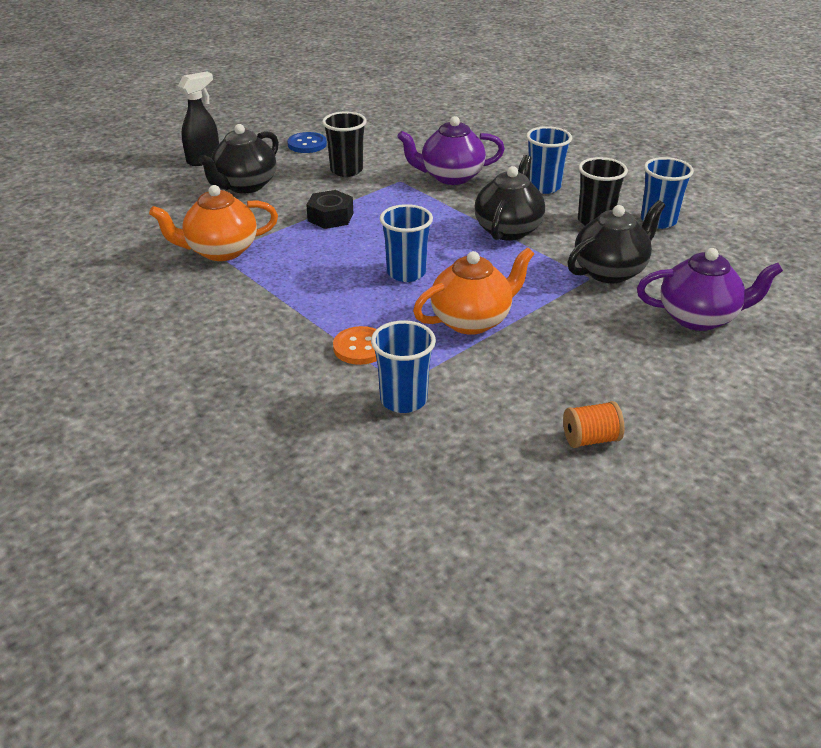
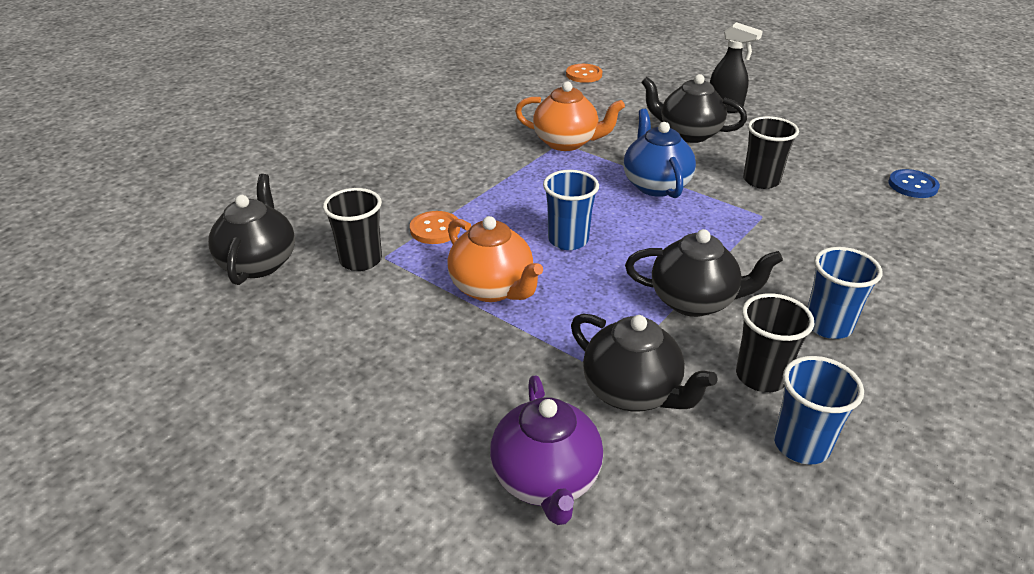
camera: 80 degrees right, 0 degrees up
(62, 220) = (584, 75): none -> orange button
(221, 251) = (566, 142): orange teapot -> orange teapot turned 135 degrees clockwise
(307, 144) = (802, 151): blue button -> blue button (912, 185)
(330, 217) = (655, 185): black nut -> blue teapot
(386, 480) = (259, 263): none -> black teapot
(403, 400) = (361, 260): blue cup -> black cup
(451, 177) = (799, 249): purple teapot -> none
(590, 439) = (302, 379): orange spool -> none

